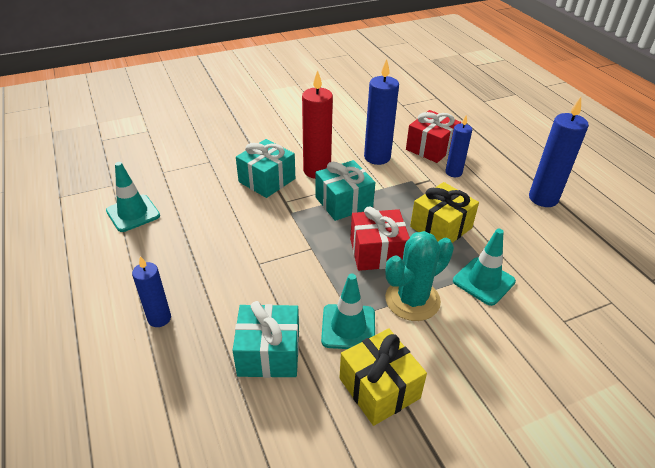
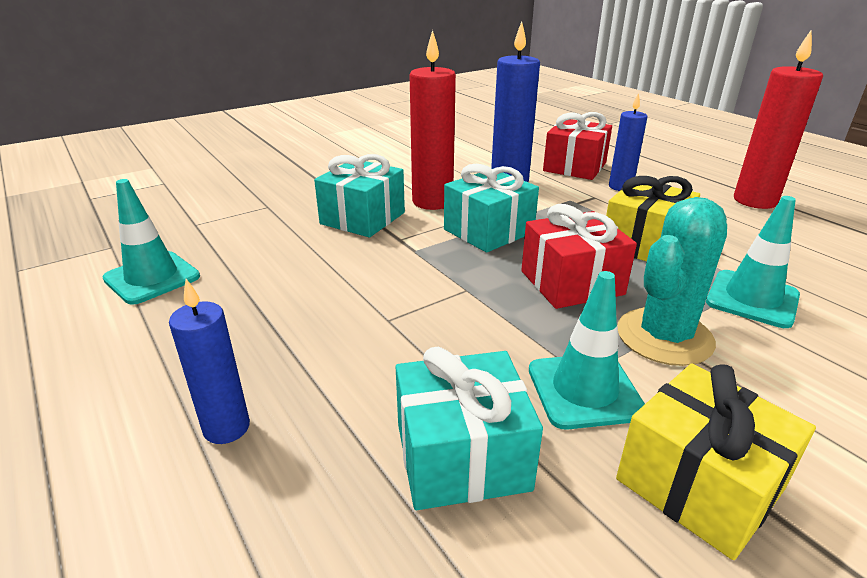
camera: 10 degrees left, 10 degrees down
(543, 198) = (755, 201): blue candle -> red candle

